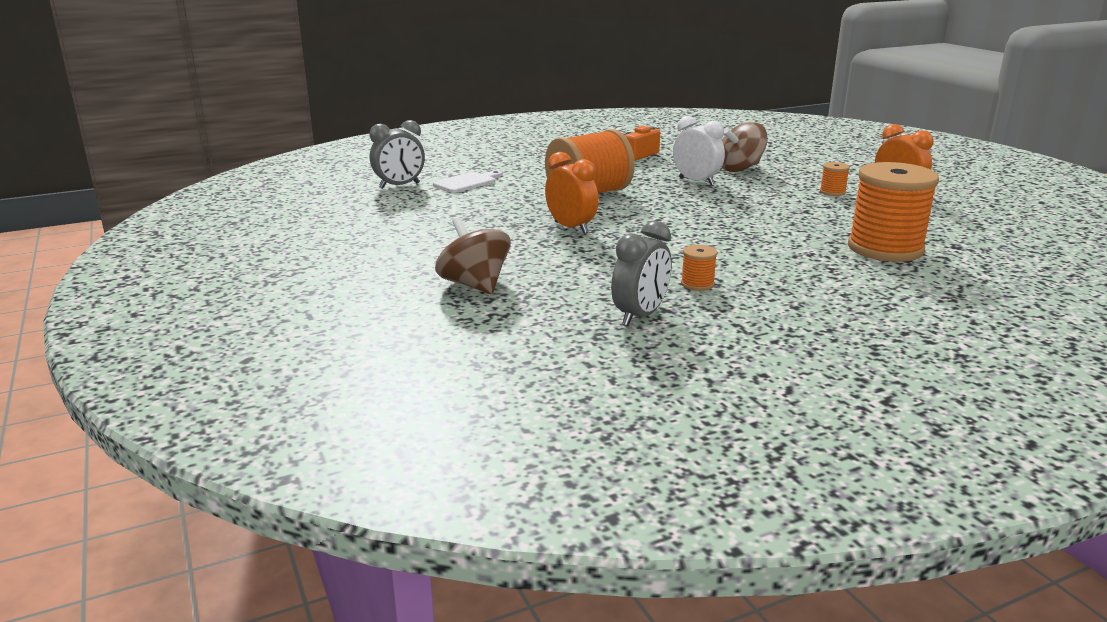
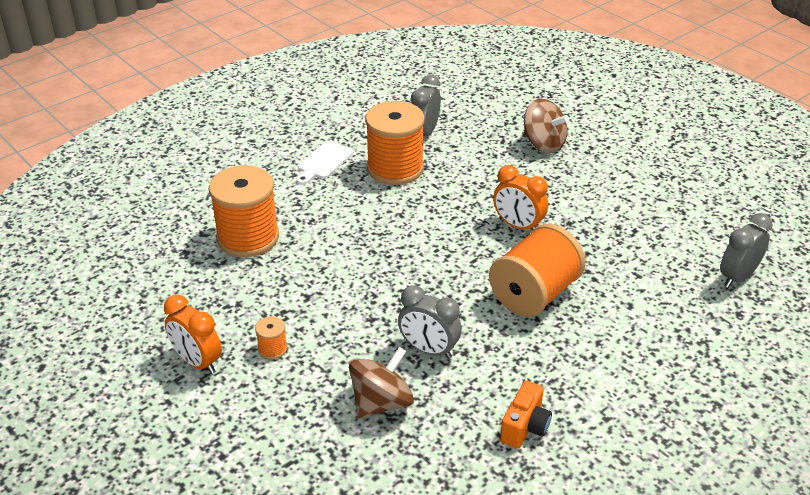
camera: 165 degrees right, 15 degrees up
(467, 182) = (676, 298): white cutting board -> white cutting board (323, 162)
(696, 181) = (429, 350): white clock -> grey clock
(697, 284) = (395, 168): orange spool -> orange spool, size x2.40

